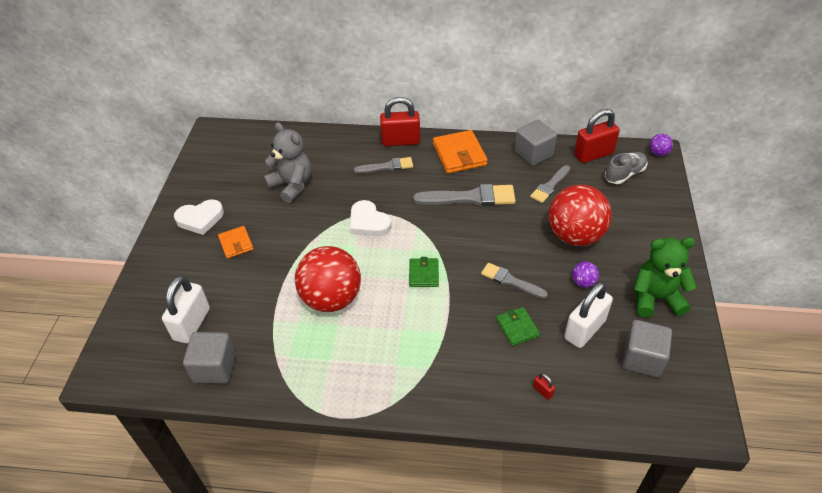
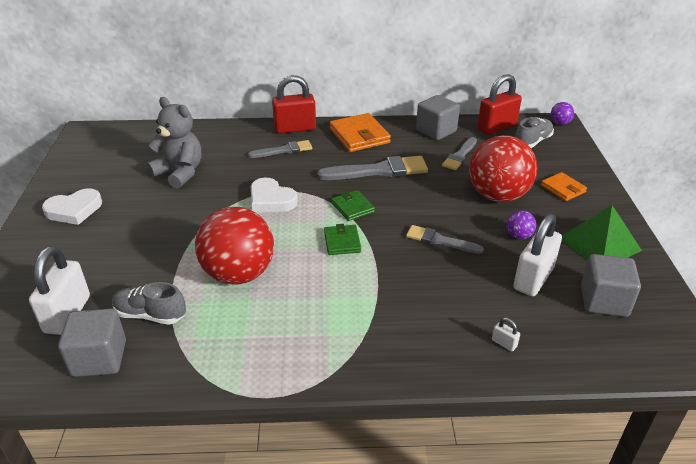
camera: 10 degrees left, 10 degrees down
(236, 243) = (119, 230): orange wallet -> orange wallet (563, 189)
(256, 331) = (150, 315): none -> grey shoe
(517, 328) = (458, 283): green wallet -> green wallet (352, 207)
(543, 391) = (504, 343): red padlock -> white padlock
(656, 298) = (599, 244): green teddy bear -> green pyramid

